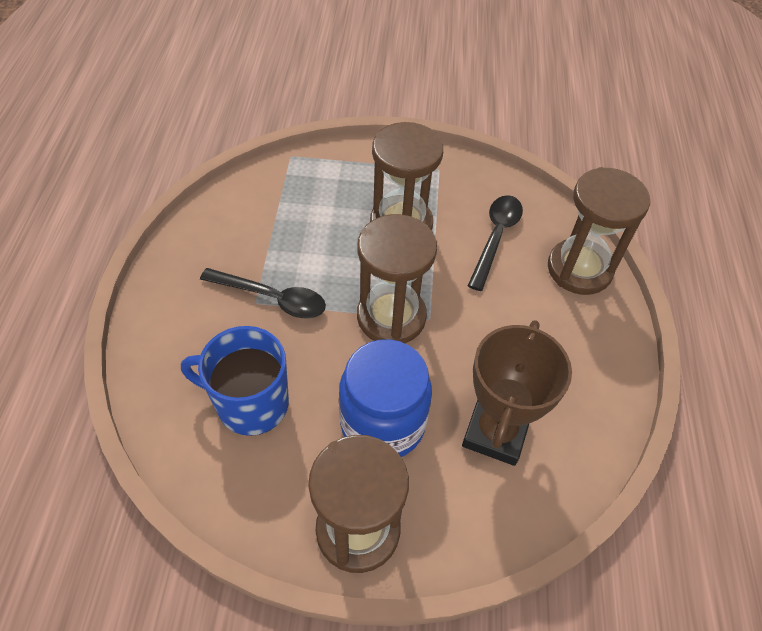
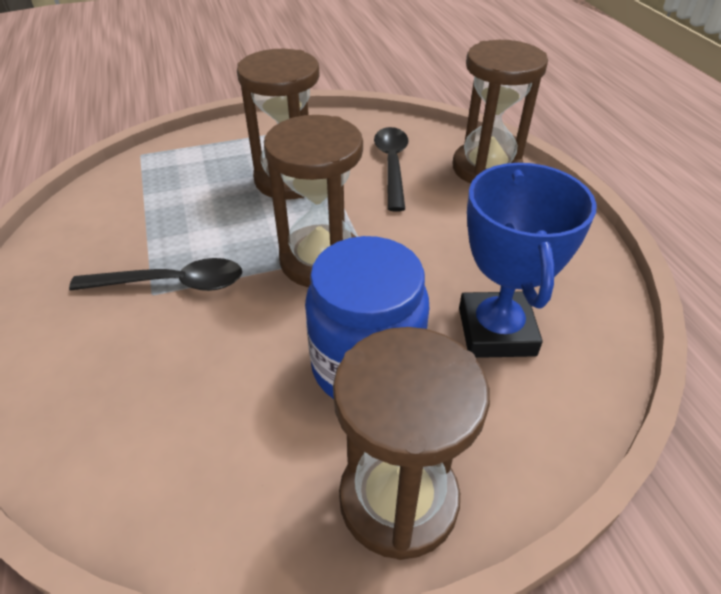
camera: 20 degrees left, 10 degrees down
(250, 403) = (189, 402): blue mug -> none
(495, 432) = (496, 331): brown trophy -> blue trophy

